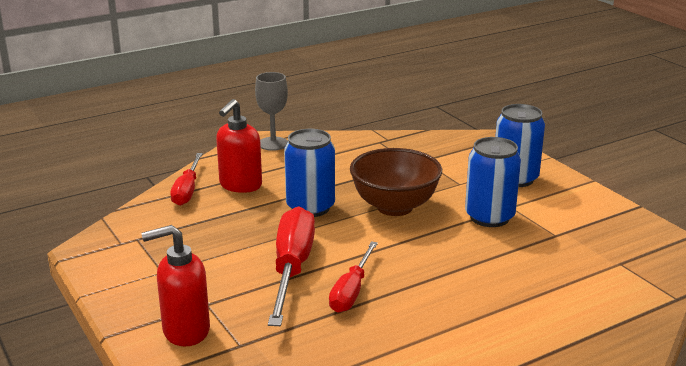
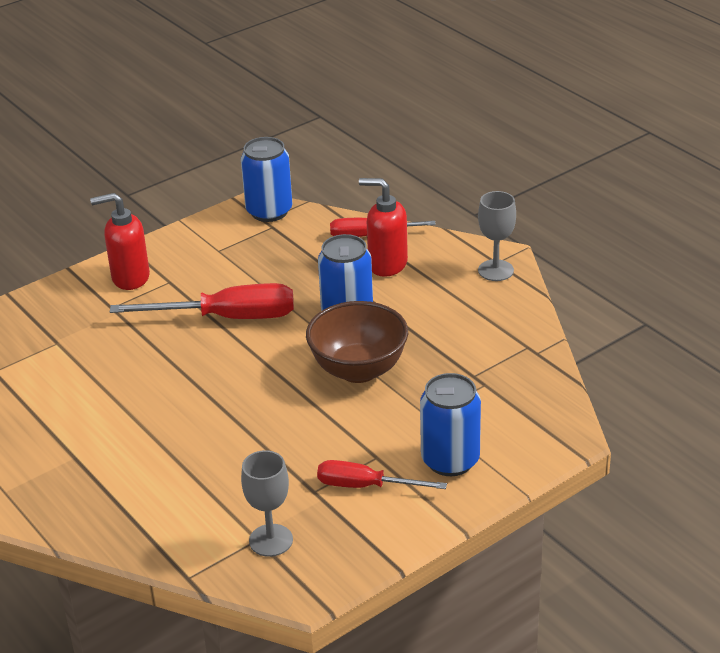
camera: 85 degrees right, 10 degrees up
(185, 331) = (130, 278): red soap dispenser -> red soap dispenser turned 75 degrees counterclockwise
(351, 291) = (191, 356): red screwdriver -> red screwdriver (365, 486)
(489, 217) = (347, 440): blue can -> blue can (269, 211)
(620, 256) = (271, 540): none -> grey goblet

